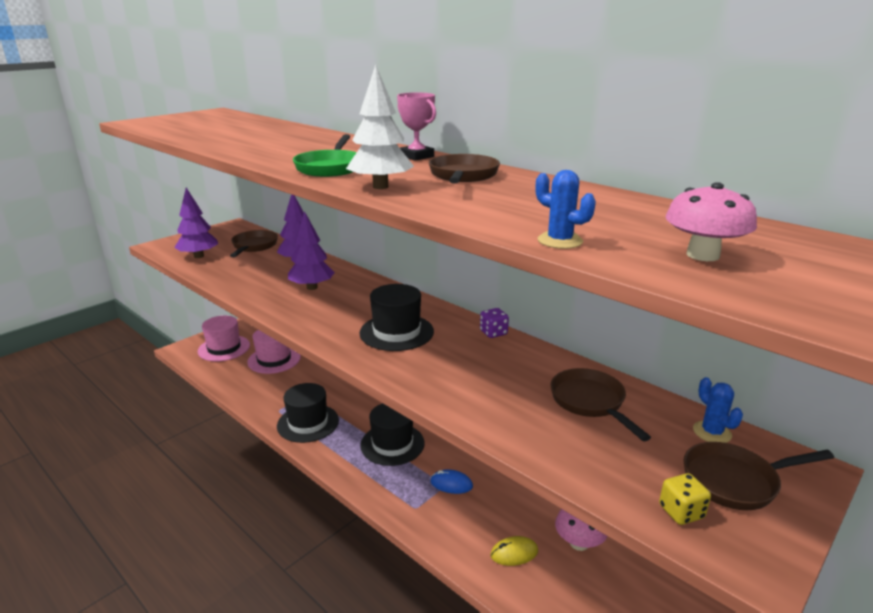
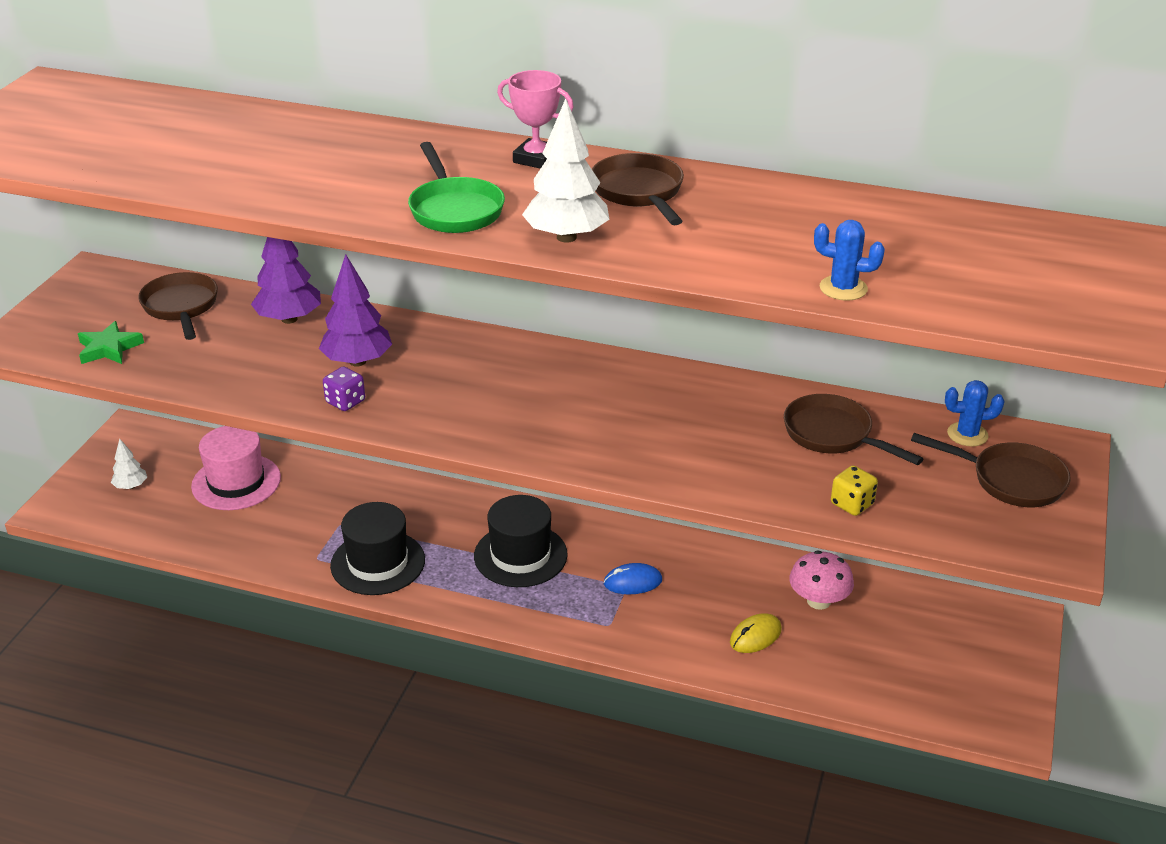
camera: 25 degrees left, 10 degrees up
(199, 256) = (109, 348): purple tree -> green star
(224, 348) = (131, 486): pink hat -> white tree
(396, 332) = (543, 403): black hat -> none
(493, 333) = (664, 371): purple dice -> purple dice (345, 402)
(681, 512) = (978, 525): yellow dice -> yellow dice (852, 504)
(702, 255) = (979, 277): pink mushroom -> none
(712, 432) = (967, 434): blue cactus -> blue cactus turned 45 degrees counterclockwise
(735, 481) = (1010, 480): brown pan -> brown pan turned 120 degrees counterclockwise

